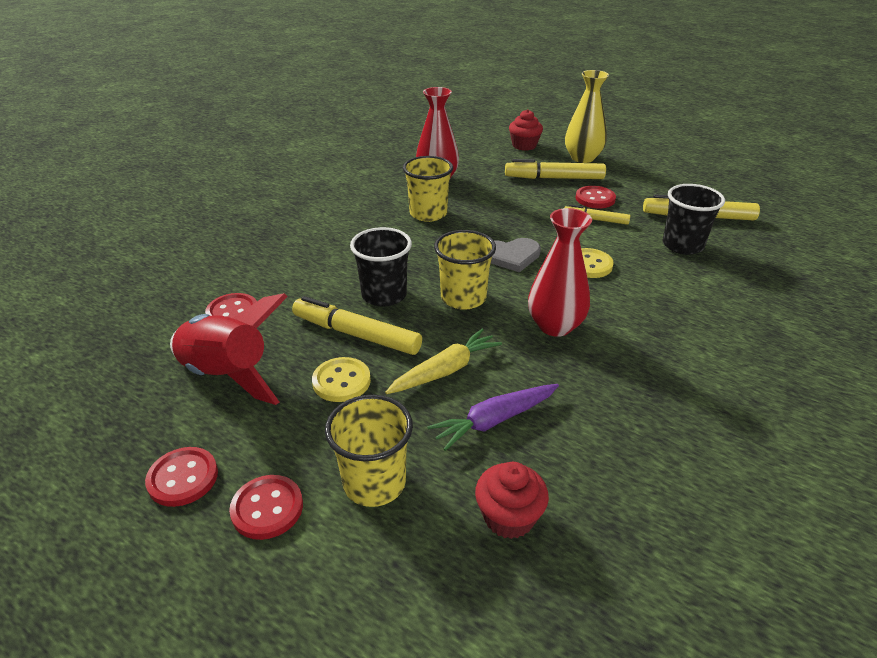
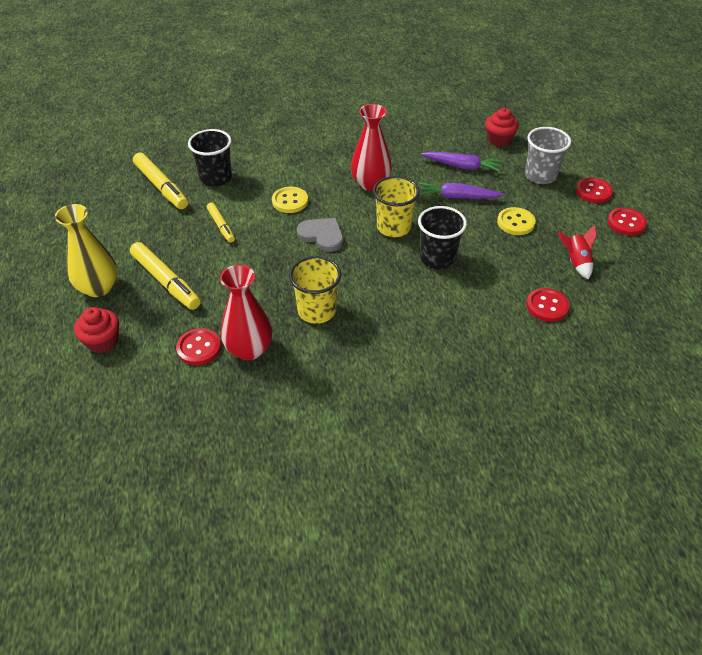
camera: 135 degrees left, 10 degrees up
(228, 374) = (576, 262): red rocket -> red rocket, size x0.52
(356, 334) = (482, 243): yellow marker -> none
(374, 483) = (540, 175): yellow cup -> grey cup
(445, 370) = (457, 197): yellow carrot -> purple carrot
(595, 199) = (184, 242): red button -> red button (199, 348)

